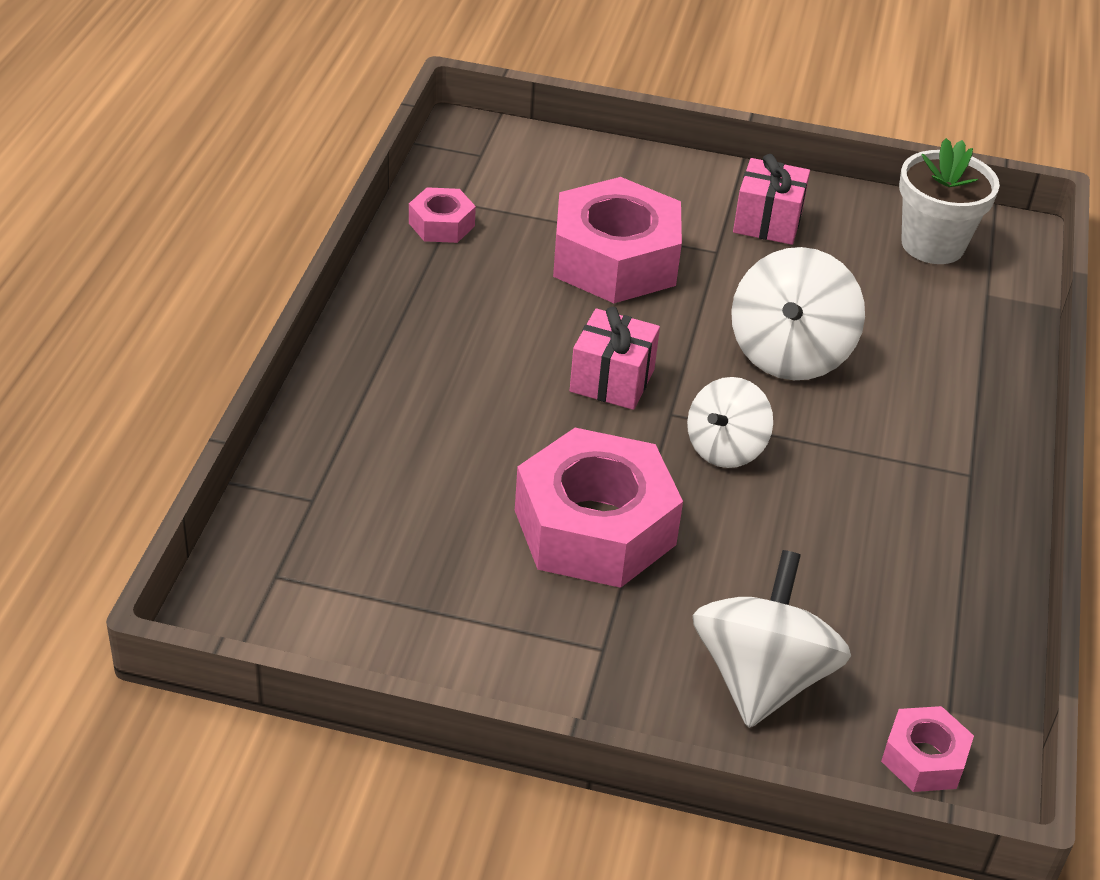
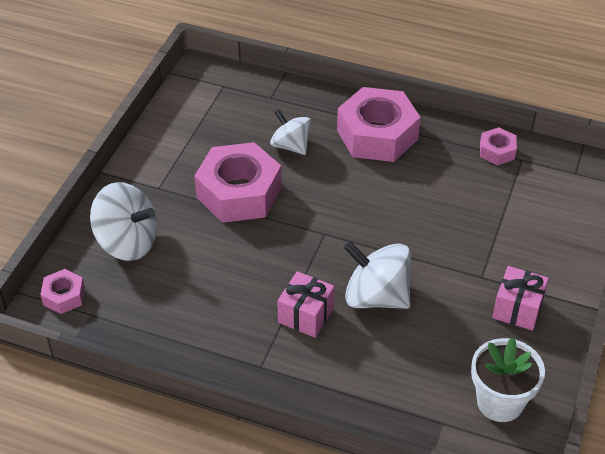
camera: 100 degrees right, 5 degrees up
(612, 380) = (353, 211): pink gift -> pink gift (306, 315)
(615, 259) = (468, 225): pink nut -> pink nut (377, 135)
(725, 448) = (293, 253): white spinning top -> white spinning top (290, 145)

